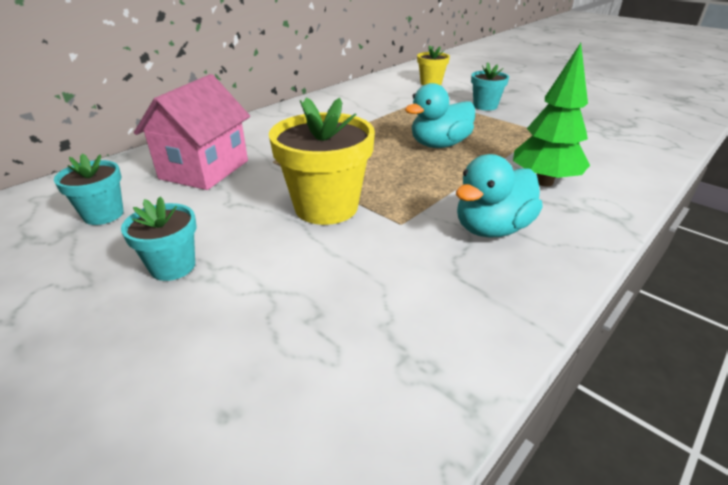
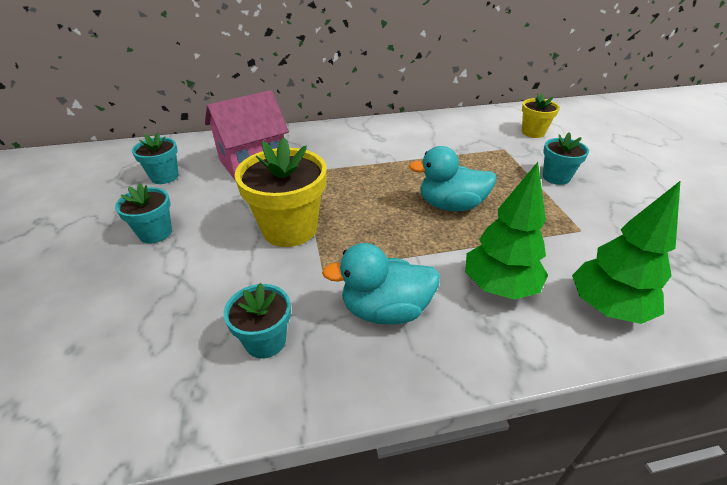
camera: 35 degrees right, 5 degrees up
(430, 295) = (265, 341): none -> turquoise flower pot
(616, 168) = (606, 308): none -> green tree

